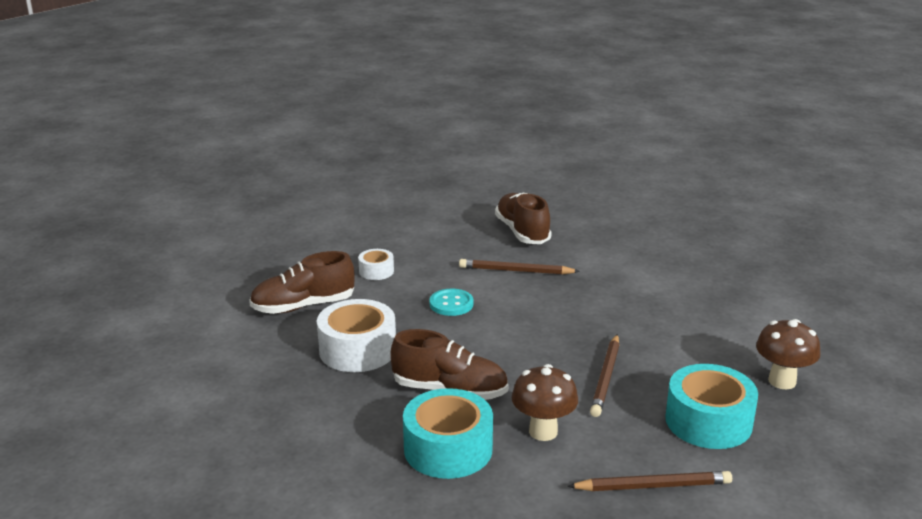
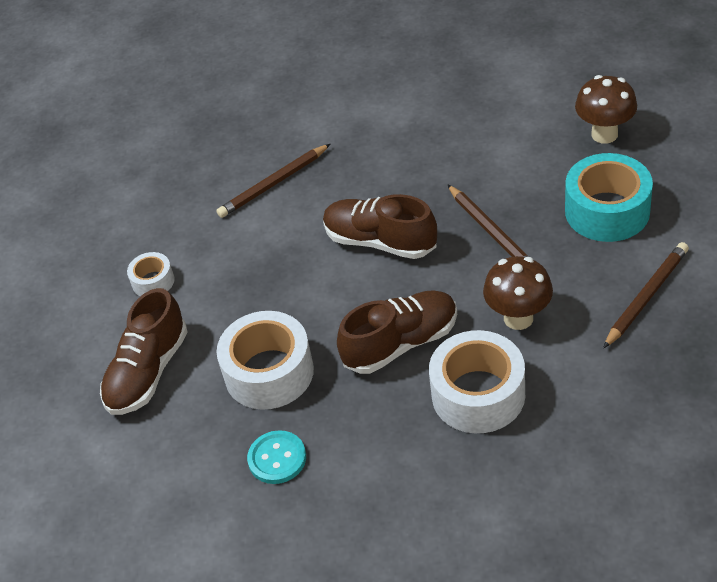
camera: 40 degrees left, 20 degrees up
(448, 449) = (478, 394): turquoise tape -> white tape
(451, 304) = (273, 261): turquoise button -> turquoise button (277, 458)
(522, 232) = (216, 137): brown shoe -> brown shoe (380, 242)

